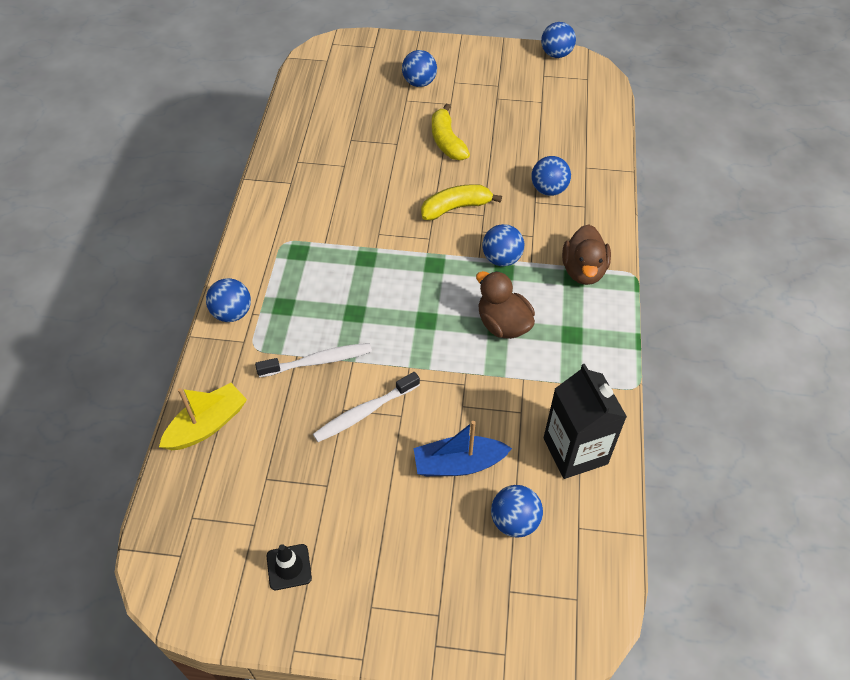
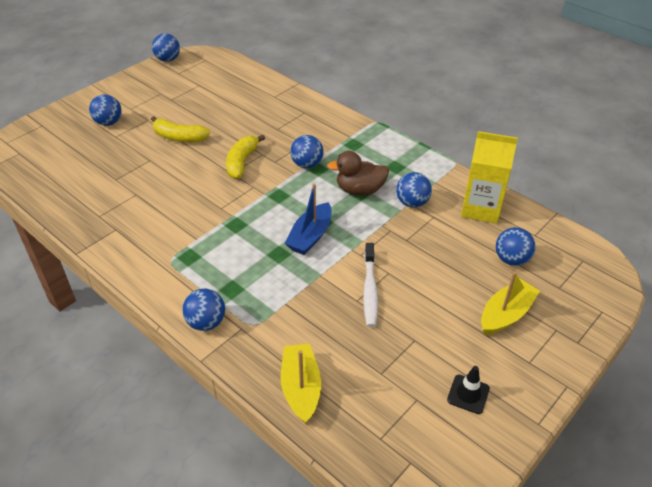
camera: 55 degrees left, 10 degrees down
(318, 361) = (302, 293): white toothbrush -> none
(423, 553) = (506, 314): none -> yellow boat
(458, 464) = (450, 264): blue boat -> blue boat (310, 236)
(548, 189) = (274, 118): blue ball -> blue ball (412, 203)
(575, 451) = (480, 208): black carton -> yellow carton
(583, 270) = (352, 138): brown duck -> none

